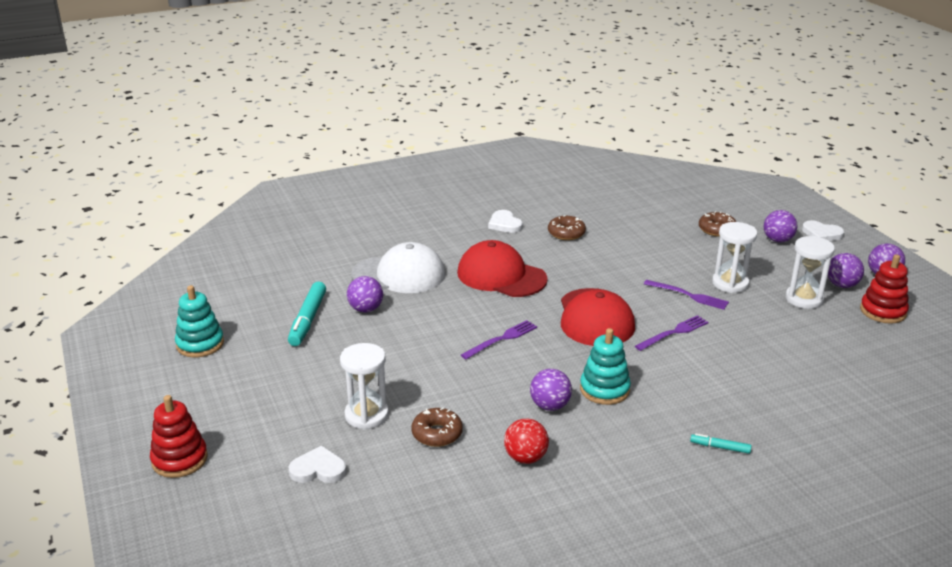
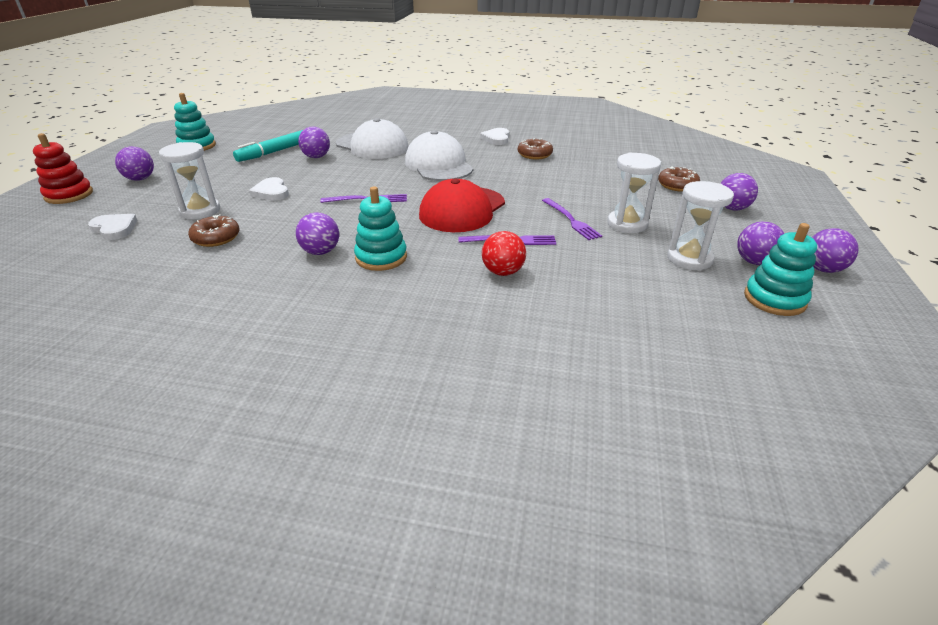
camera: 35 degrees right, 5 degrees up
(222, 408) = (140, 179): none -> purple ball
(501, 276) = (438, 165): red cap -> white cap
(525, 458) = (238, 277): red ball -> red ball (503, 272)
(720, 447) = (398, 341): turquoise marker -> none
(821, 234) = (792, 217): white heart -> white heart (271, 192)
(883, 311) = (774, 299): red stacking toy -> turquoise stacking toy

